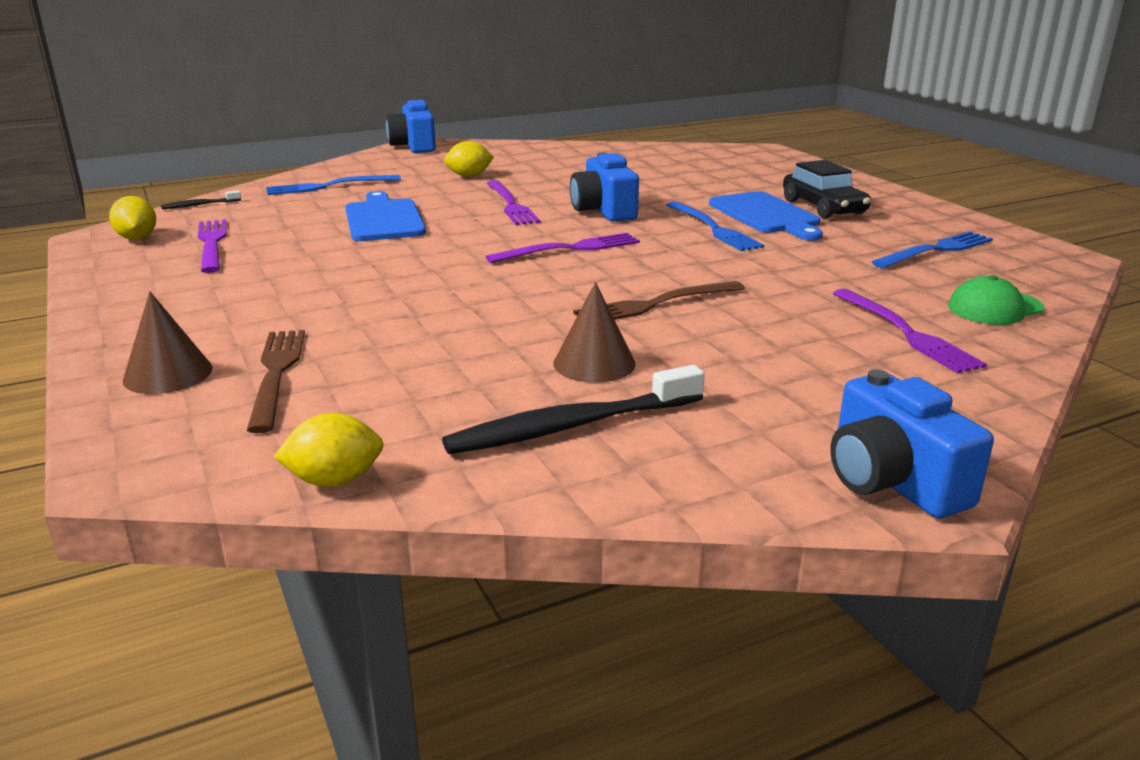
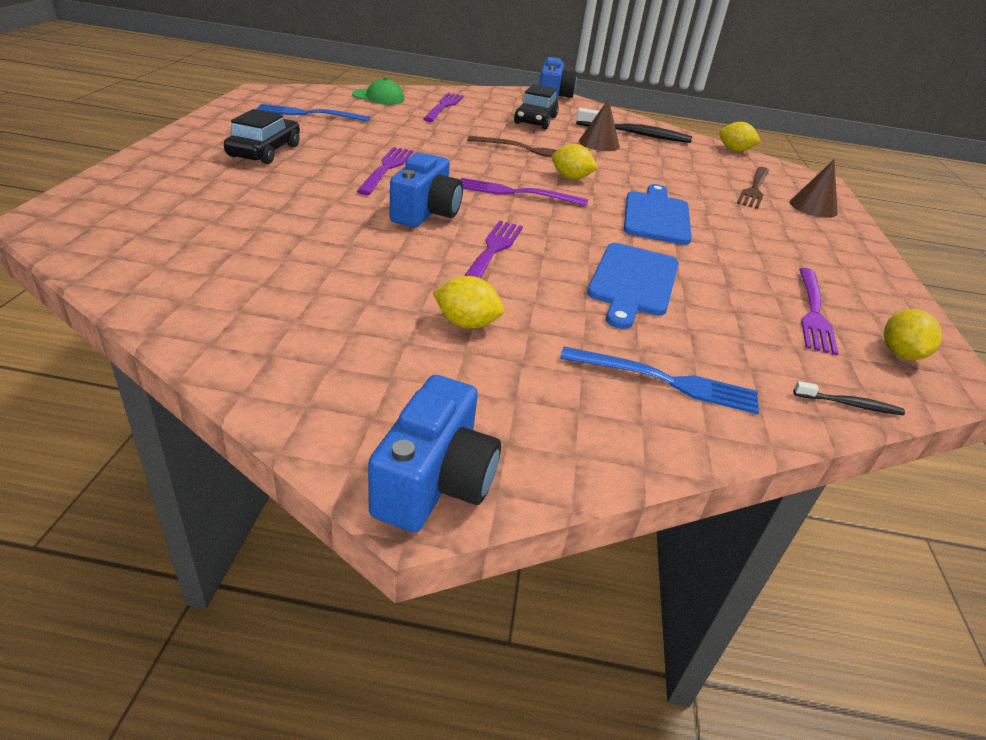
camera: 150 degrees left, 10 degrees up
(546, 285) = (571, 178): none -> yellow lemon
(713, 228) = (387, 169): blue fork -> purple fork
(758, 371) = (535, 120): none -> black car
(766, 215) = (322, 162): blue cutting board -> blue cutting board (656, 216)

